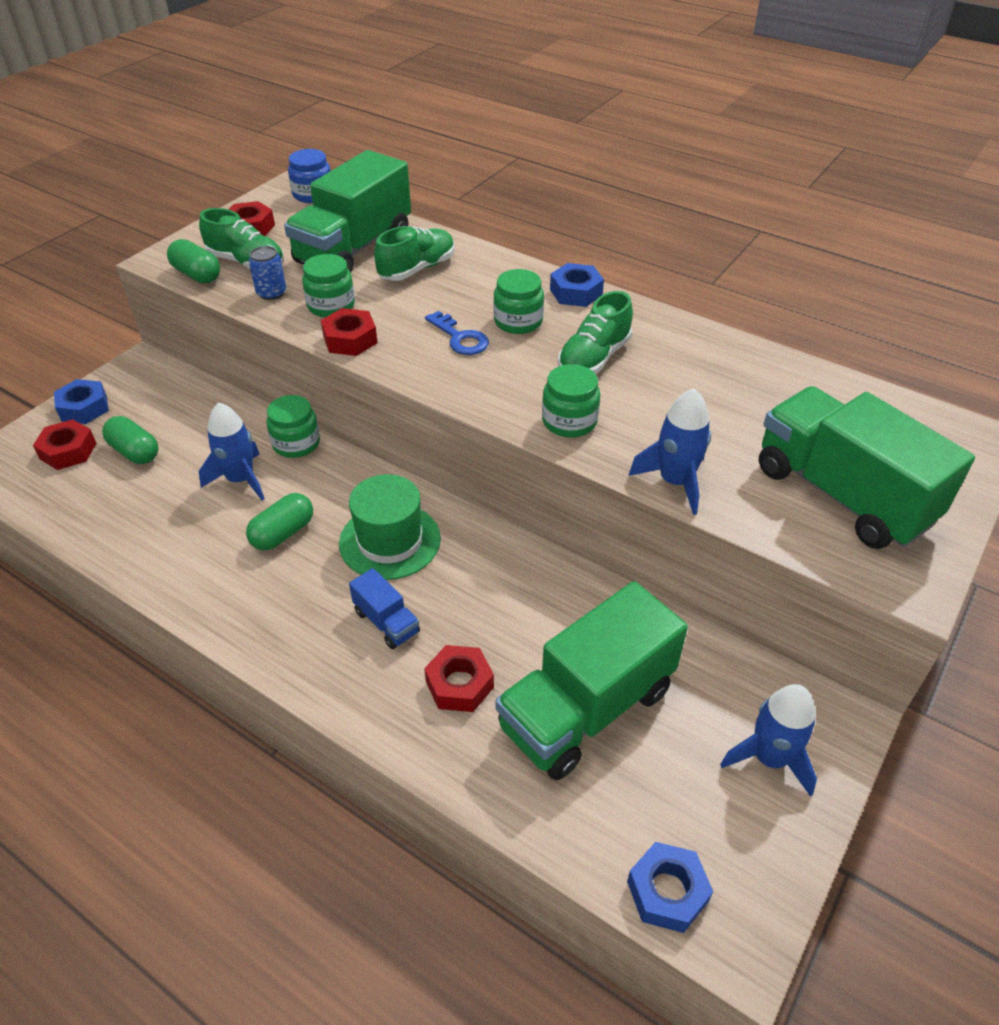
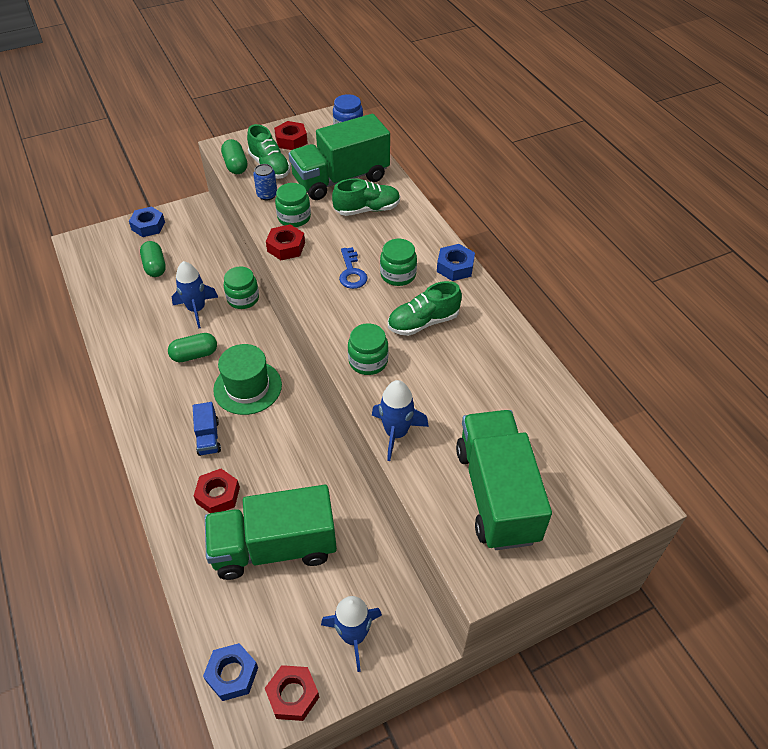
camera: 30 degrees right, 5 degrees up
(68, 451) = (122, 251): red nut -> red nut (293, 695)

